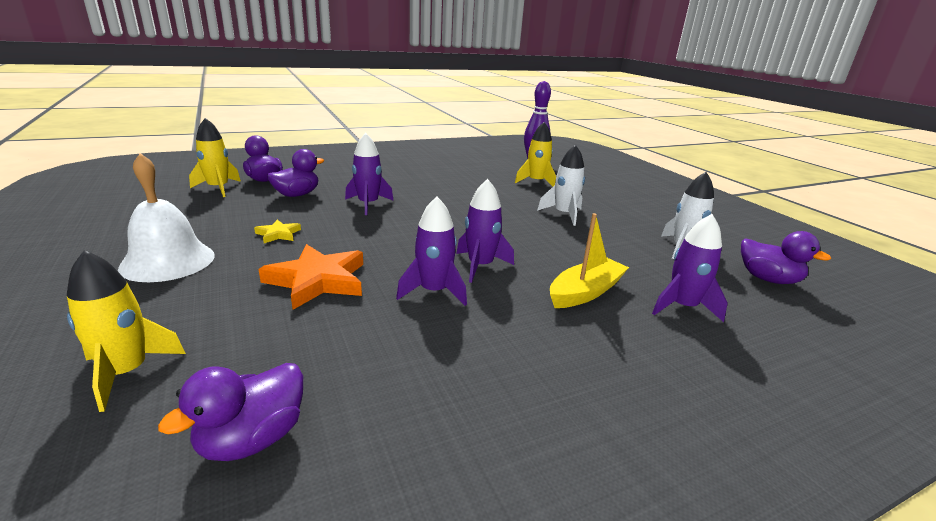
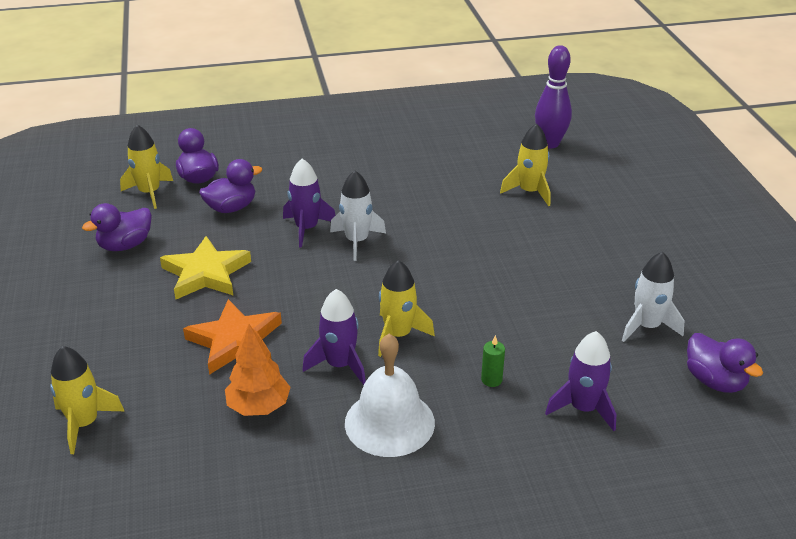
camera: 15 degrees right, 10 degrees up
(168, 261) = (105, 305): white bell -> white bell (389, 422)
(252, 439) = (170, 488): purple duck -> purple duck (125, 245)
(278, 234) = (206, 273): yellow star -> yellow star, size x1.99
(356, 334) = (259, 406): none -> orange tree
(480, 266) = (398, 335): purple rocket -> yellow rocket
(564, 214) = (533, 258): white rocket -> white rocket (357, 241)
(585, 292) = (491, 380): yellow boat -> green candle

